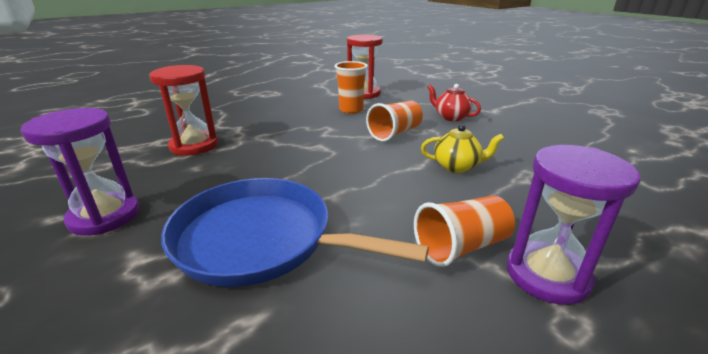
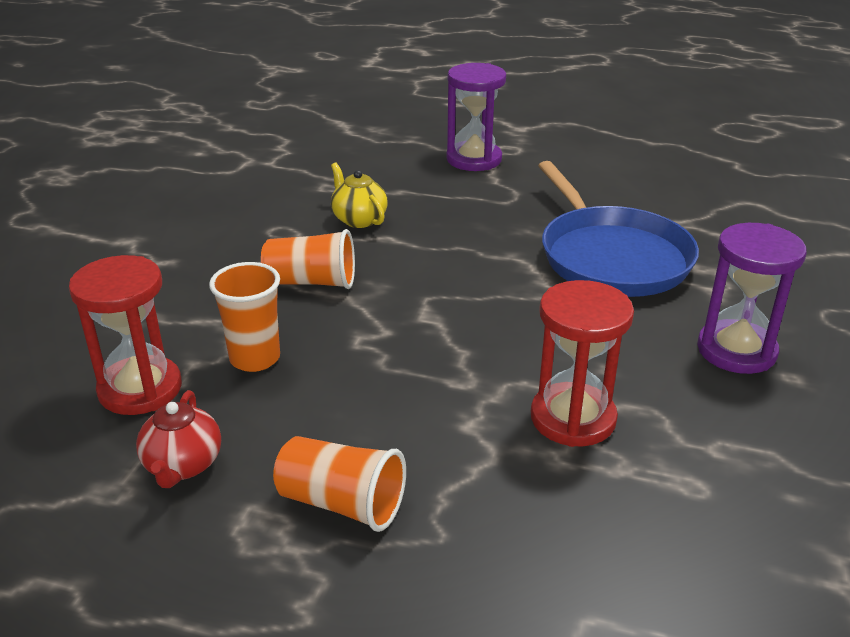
camera: 130 degrees left, 5 degrees up
(450, 117) = (196, 263): red teapot -> red teapot (183, 465)
(461, 247) = (488, 187): orange cup -> orange cup (342, 503)

